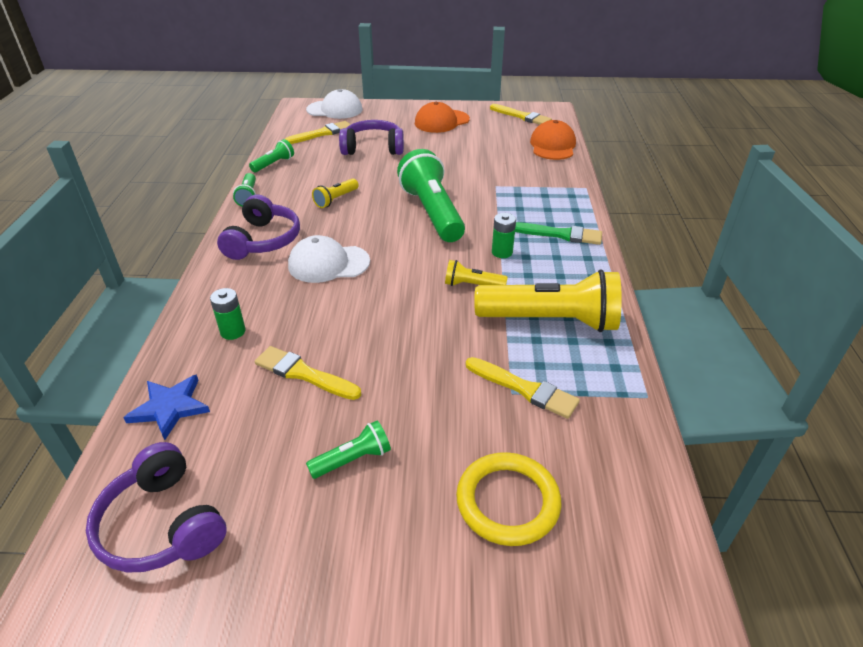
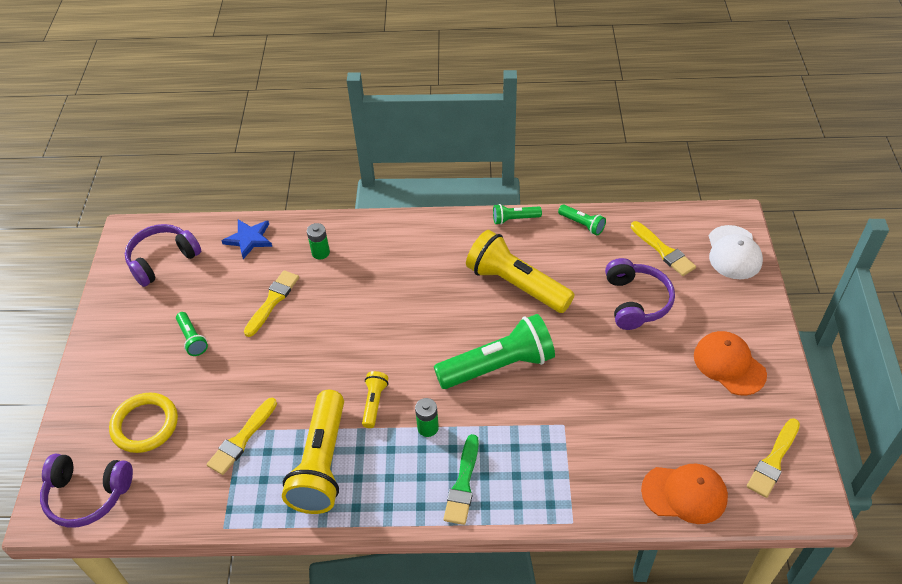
camera: 90 degrees right, 10 degrees up
(263, 240) = (441, 245): purple headphones -> purple headphones (87, 495)
(328, 264) = (406, 295): white cap -> none
(336, 199) = (516, 284): yellow flashlight -> yellow flashlight, size x2.15

